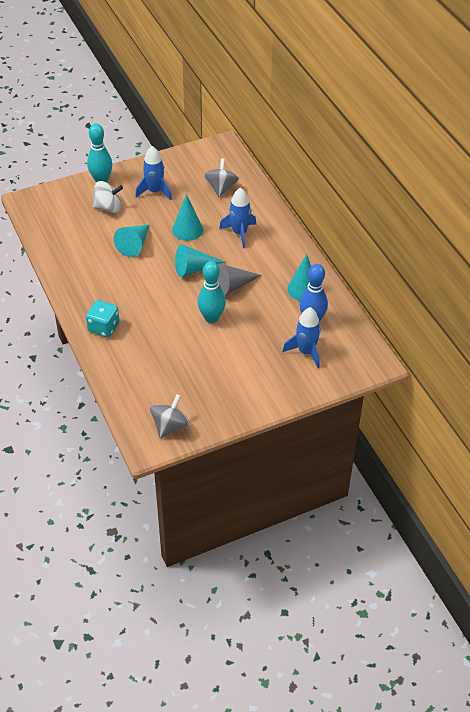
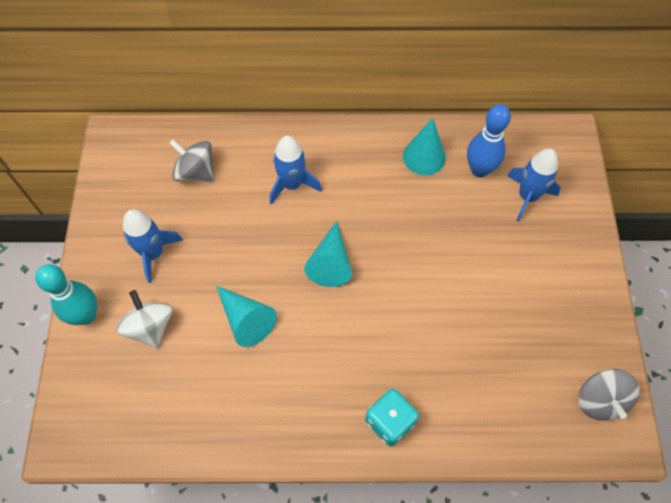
camera: 65 degrees left, 15 degrees up
(108, 207) = (150, 327): white spinning top -> white spinning top turned 45 degrees counterclockwise
(170, 426) = (600, 400): grey spinning top -> grey spinning top turned 150 degrees counterclockwise
(187, 229) = (252, 242): turquoise cone -> none
(211, 318) = (429, 277): turquoise bowling pin -> none
(232, 286) = (383, 231): grey cone -> none

